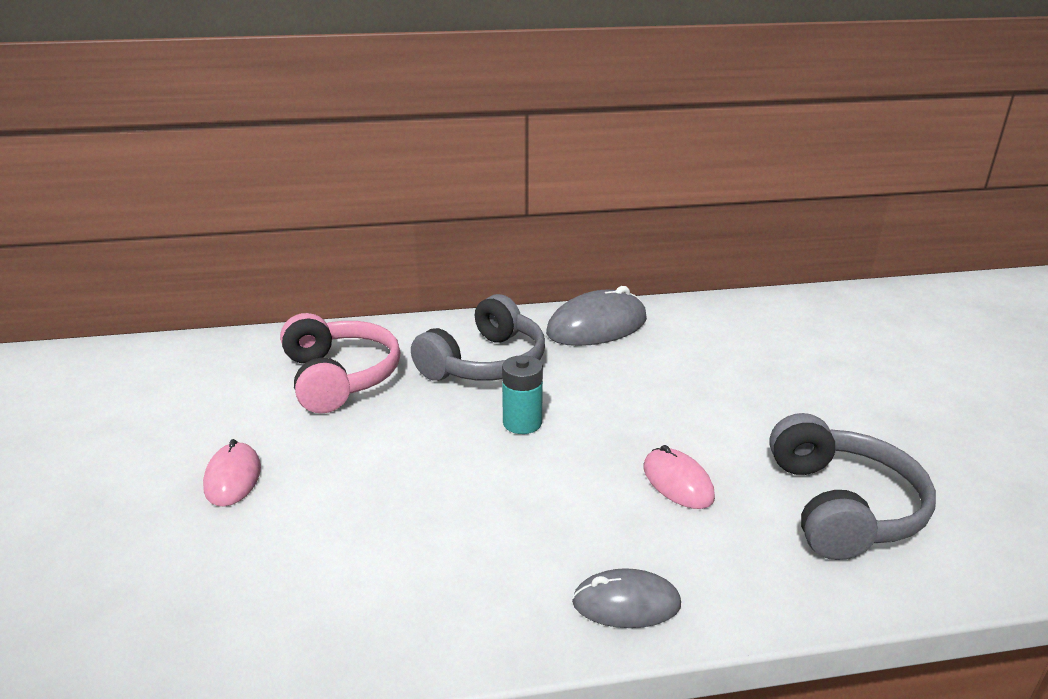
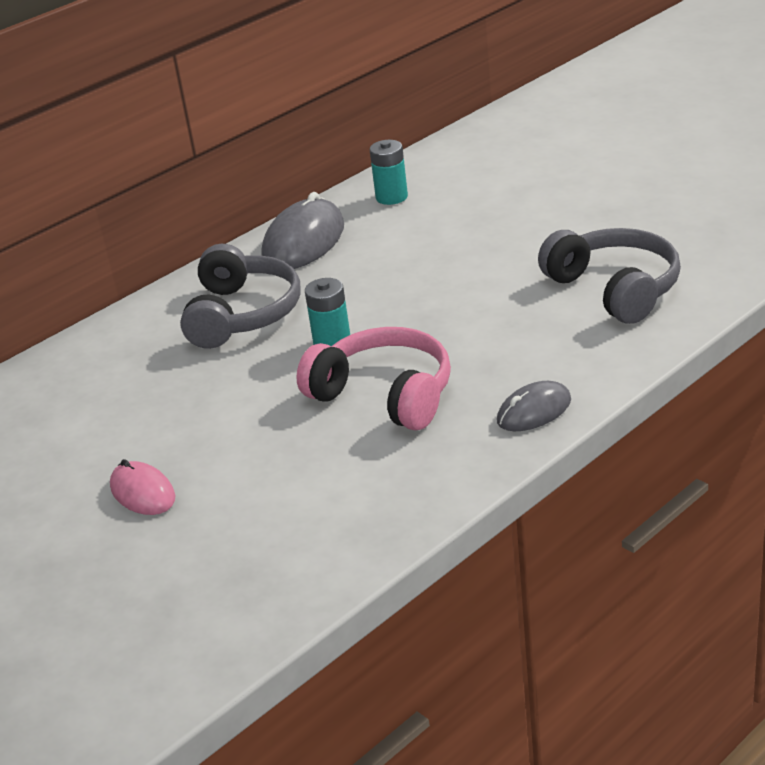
camera: 30 degrees left, 5 degrees up
(339, 377) = (123, 385): pink headphones -> pink headphones (384, 395)
(677, 482) = (494, 326): pink mouse -> none
(705, 320) = (391, 197): none -> turquoise battery

